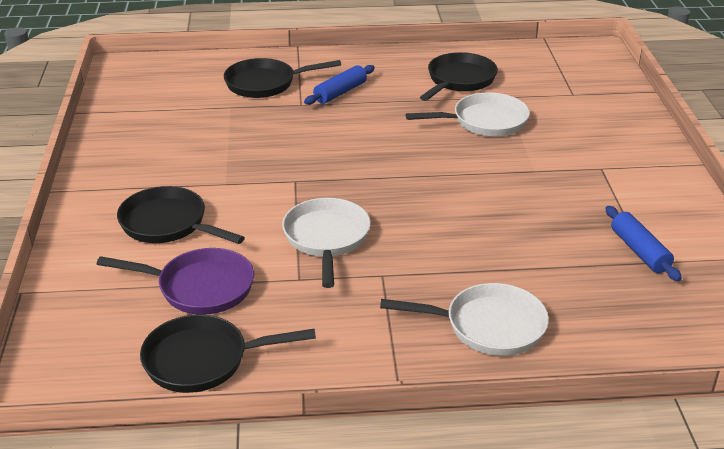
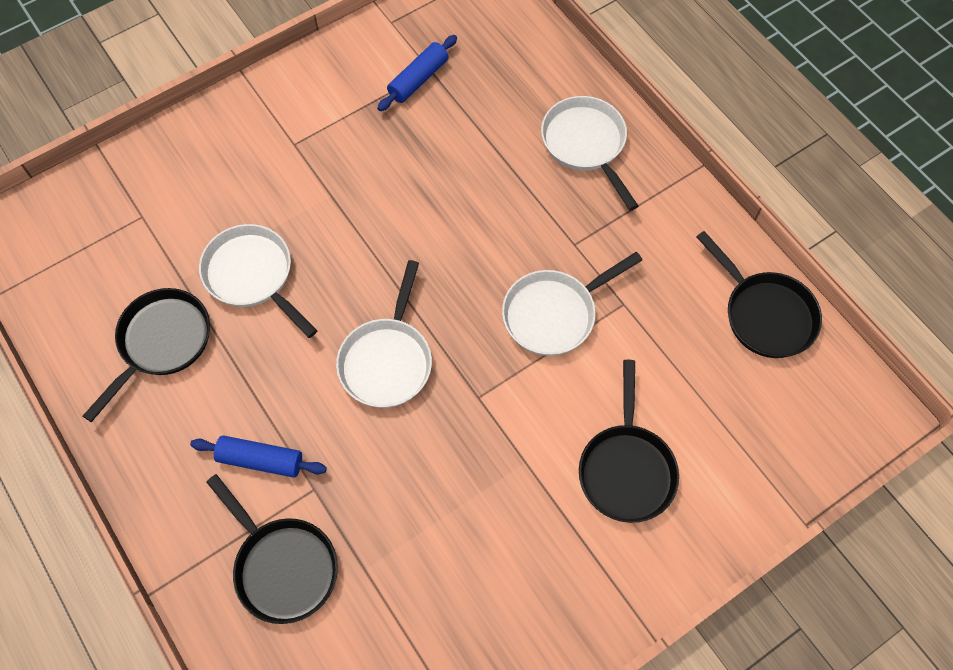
camera: 120 degrees left, 30 degrees up
(200, 287) = (690, 375): purple pan -> none
(363, 153) = (387, 360): none -> white pan
(459, 80) = (162, 343): black pan -> black pan turned 120 degrees clockwise

